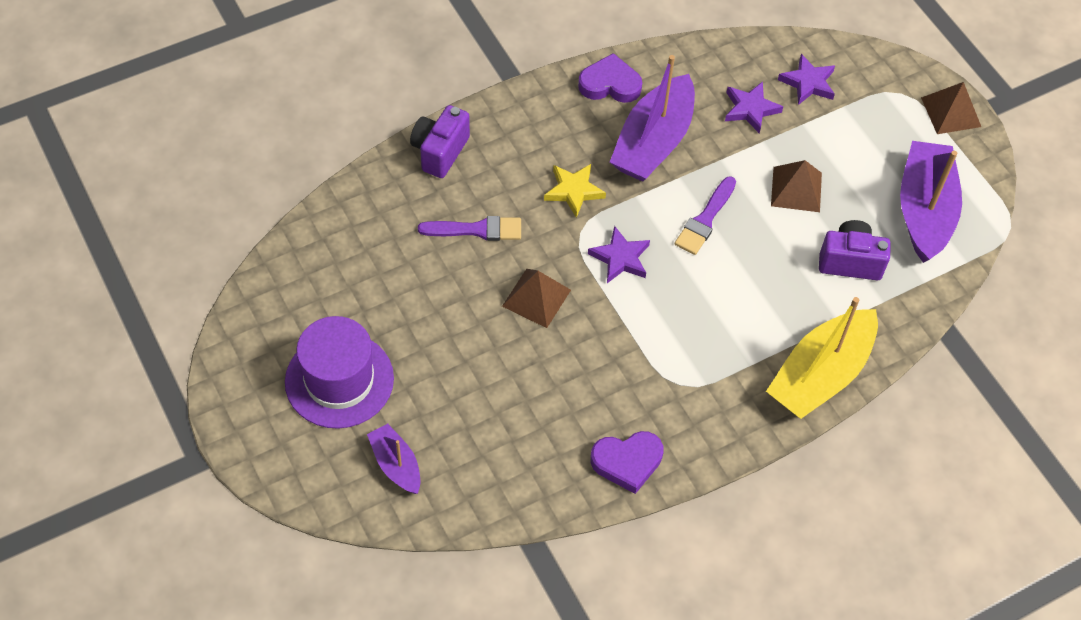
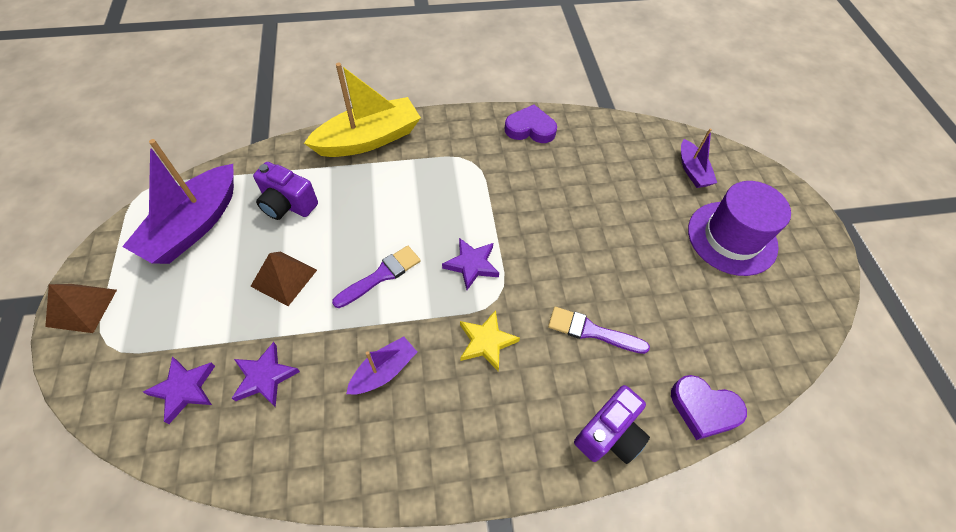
camera: 160 degrees left, 0 degrees up
(536, 298) = (556, 253): brown pyramid -> none
(610, 84) = (392, 464): purple heart -> purple heart (704, 409)
(653, 142) = (384, 371): purple boat -> purple boat, size x0.53

